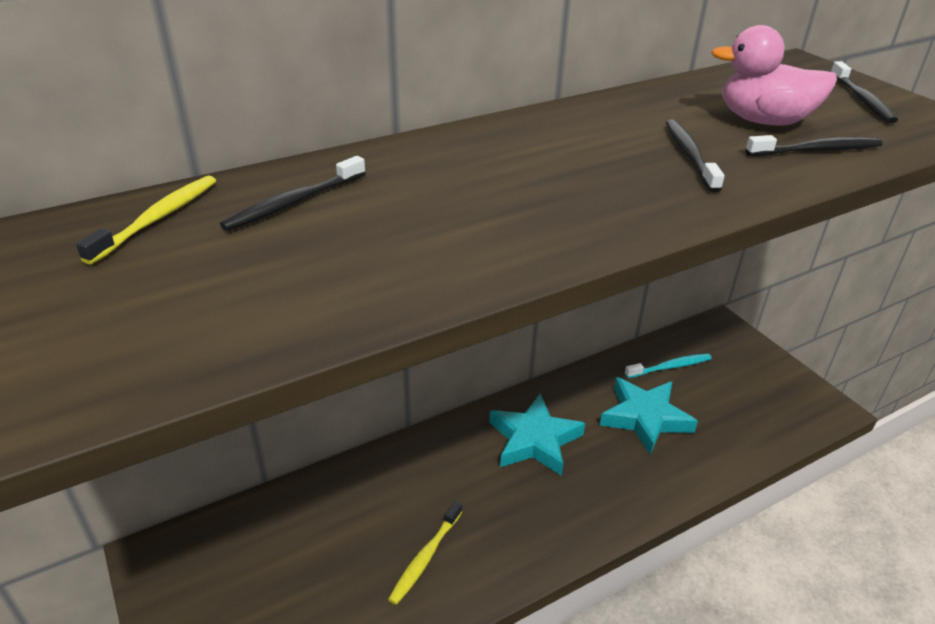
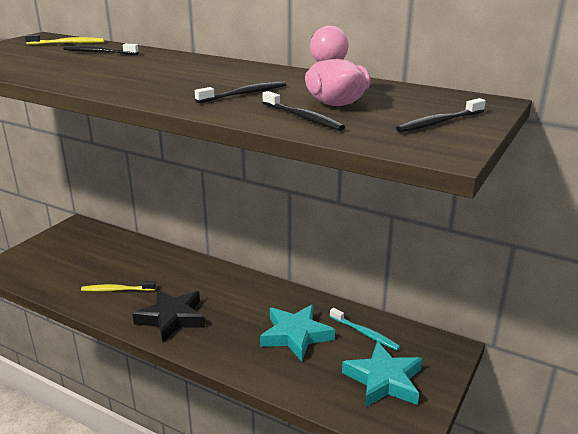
camera: 60 degrees right, 10 degrees down
(534, 440) = (233, 297): turquoise star -> turquoise star (384, 380)
(542, 516) = (172, 318): none -> black star

